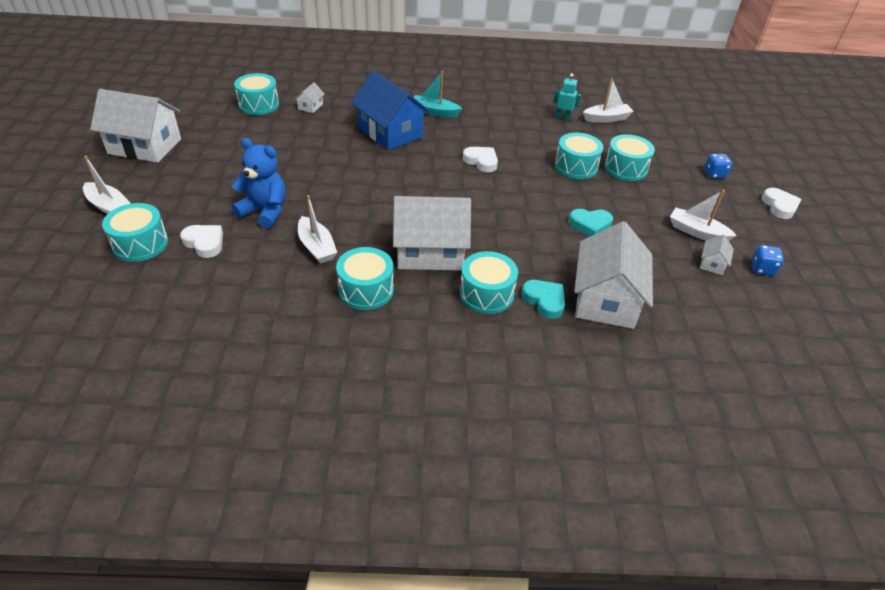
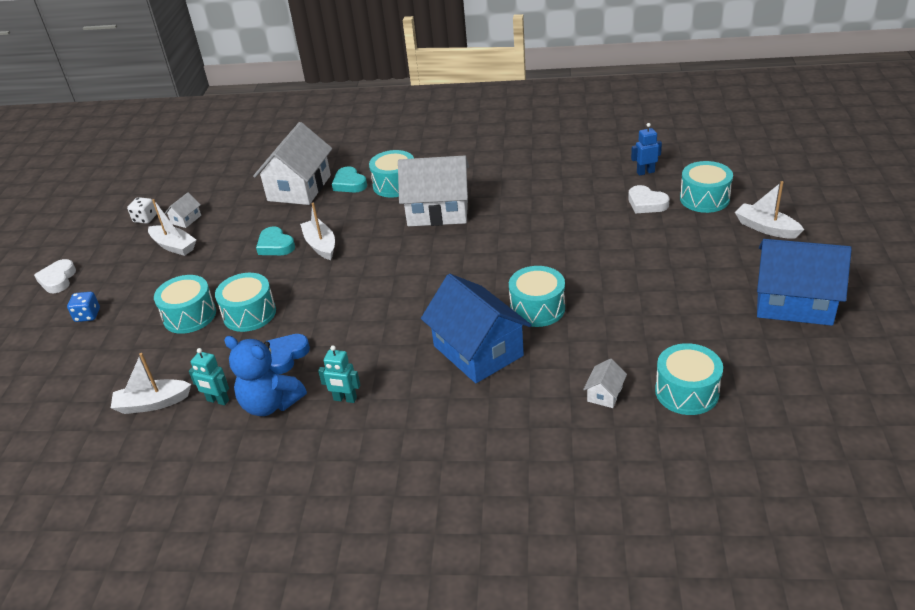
camera: 170 degrees left, 5 degrees down
(145, 146) = (794, 303): white house -> blue house
(181, 286) = (645, 172): none -> blue robot
(265, 211) = (604, 235): blue teddy bear -> blue teddy bear (270, 404)
(317, 247) = (542, 207): white boat -> white boat (320, 245)
(366, 290) = (493, 180): turquoise drum -> turquoise drum (537, 308)
(434, 112) = (412, 397): turquoise boat -> none
(478, 113) = (345, 399): none -> turquoise robot
(481, 161) = (364, 312): white heart -> none
(530, 138) = (286, 356): none -> blue heart
(590, 225) = (275, 245): turquoise heart -> turquoise heart turned 135 degrees counterclockwise
(762, 269) = (145, 219): blue dice -> white dice

